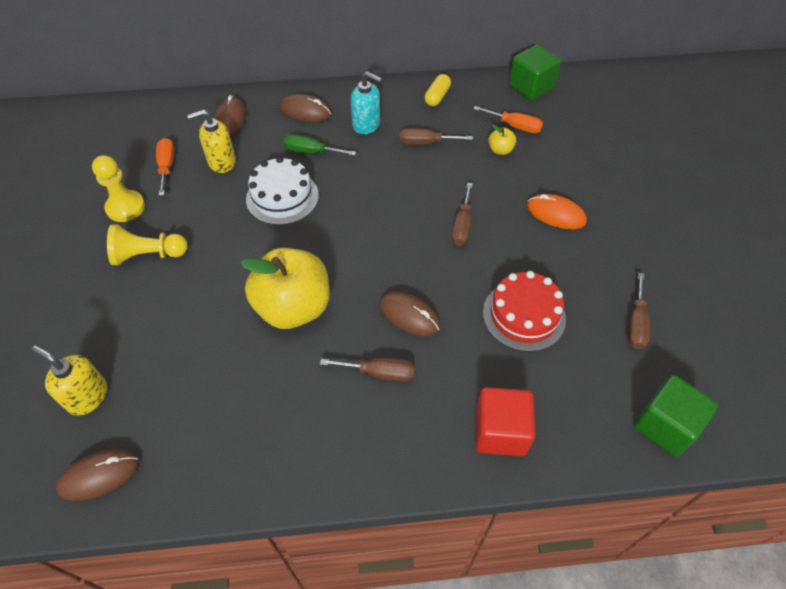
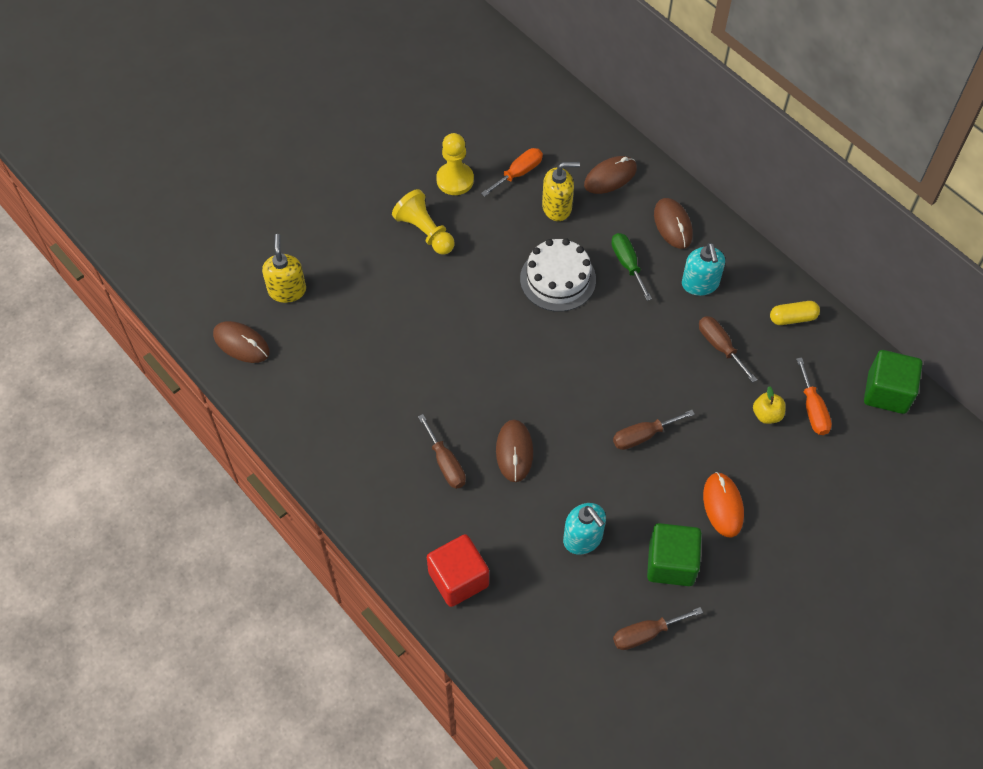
camera: 55 degrees right, 5 degrees up
(221, 162) = (557, 207): yellow soap dispenser -> yellow soap dispenser turned 135 degrees clockwise
(293, 307) = (457, 365): yellow apple -> none
(524, 315) = (583, 538): red cake -> turquoise soap dispenser
(665, 425) = (555, 702): green cube -> green cube (671, 563)

